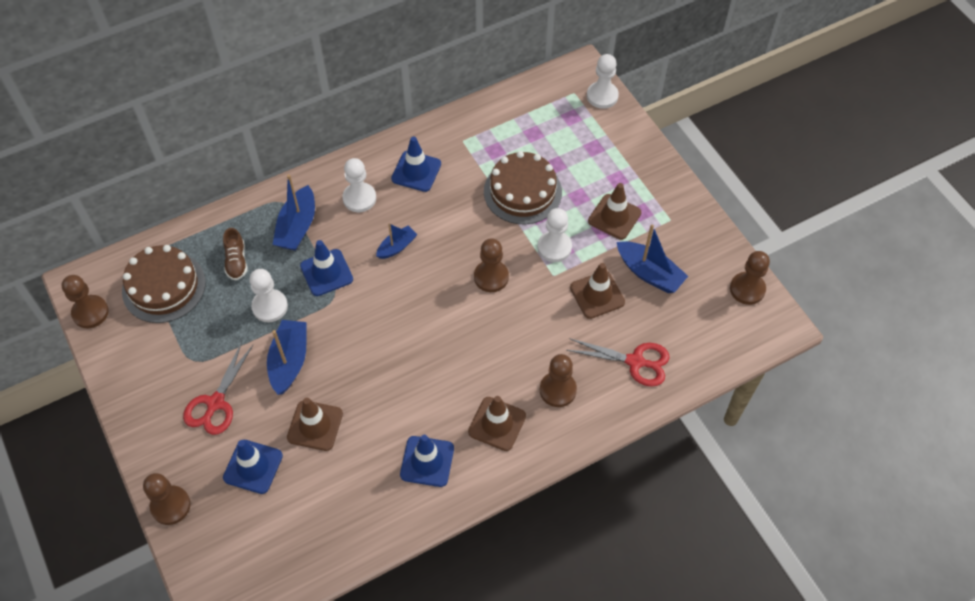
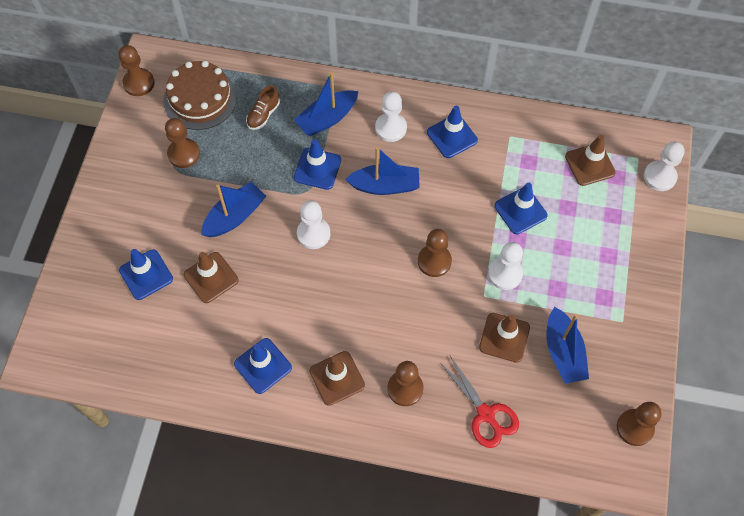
camera: 40 degrees right, 5 degrees up
(170, 506) = (73, 260): brown pawn -> brown pawn (184, 154)
(215, 403) = (161, 209): red scissors -> none
(270, 306) = (256, 165): white pawn -> white pawn (313, 234)
(397, 247) = (385, 186): blue boat -> blue boat, size x1.64
(522, 191) = (520, 211): brown cake -> blue traffic cone
(614, 217) = (577, 285): brown traffic cone -> brown traffic cone (589, 164)

